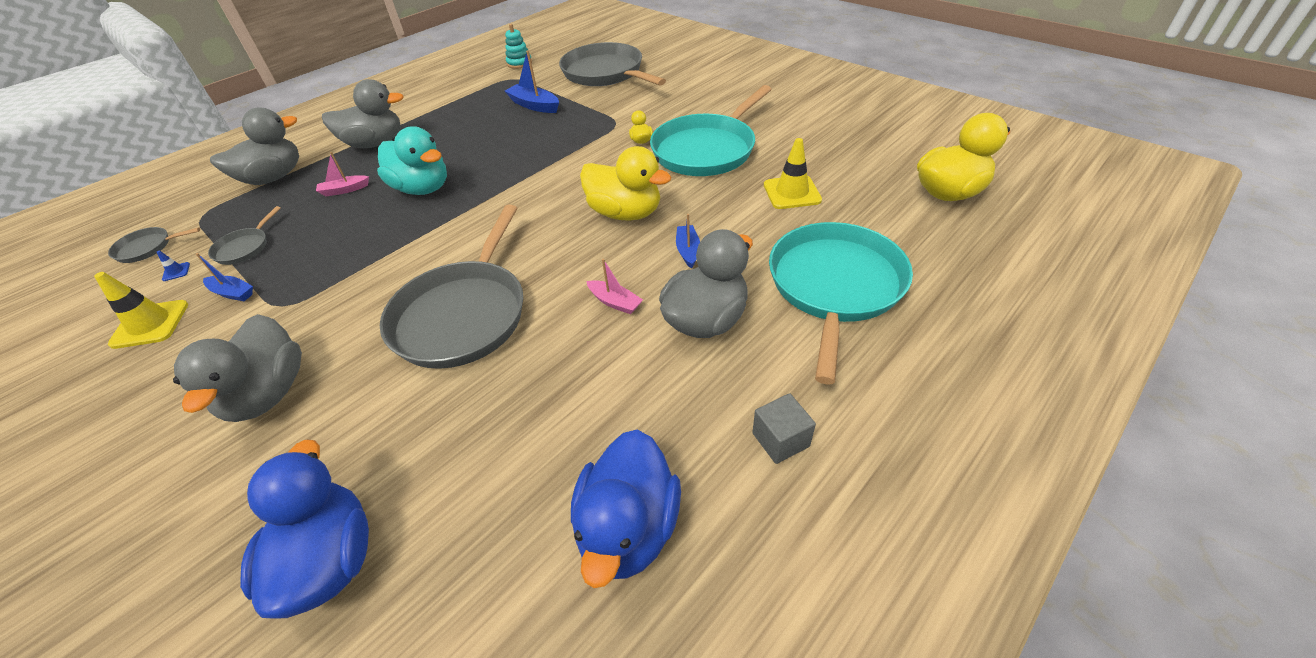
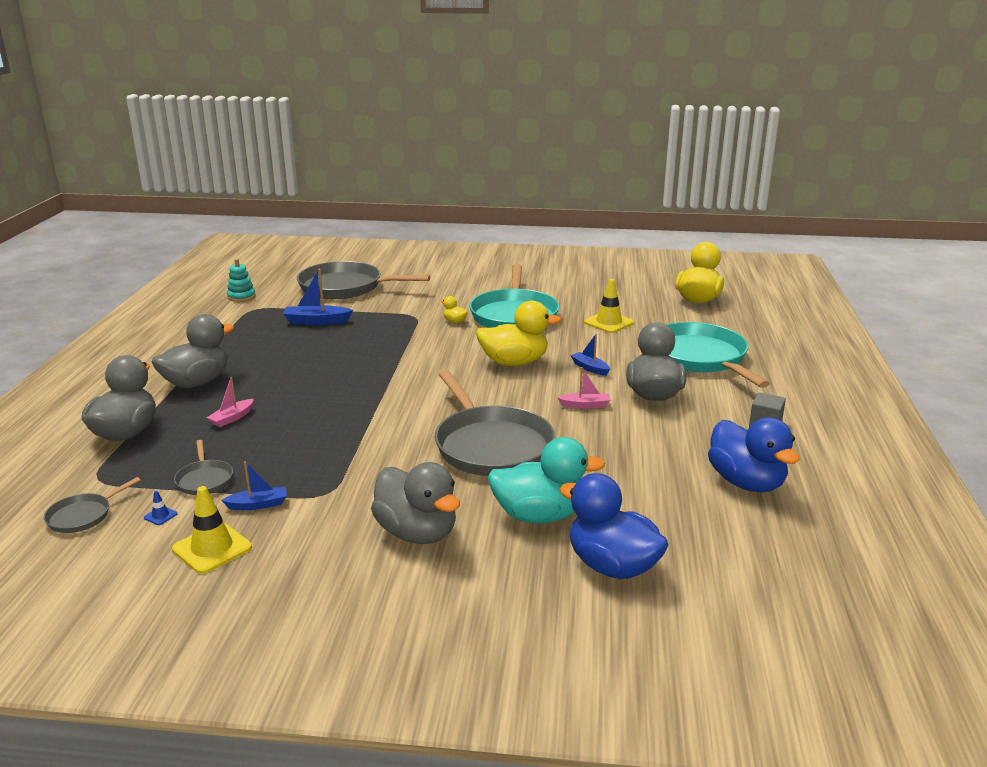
camera: 40 degrees left, 20 degrees down
(422, 188) = (313, 396): turquoise duck -> turquoise duck (539, 515)

